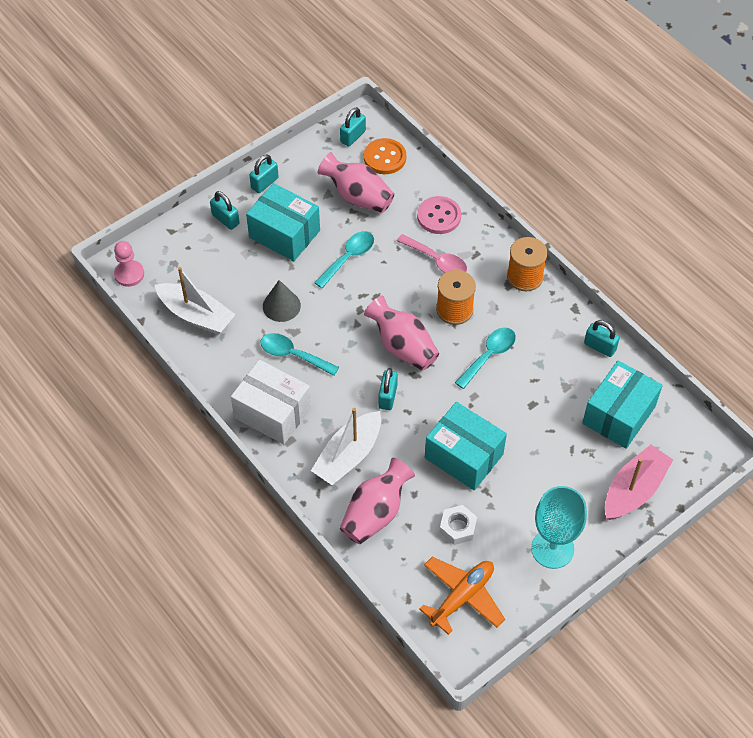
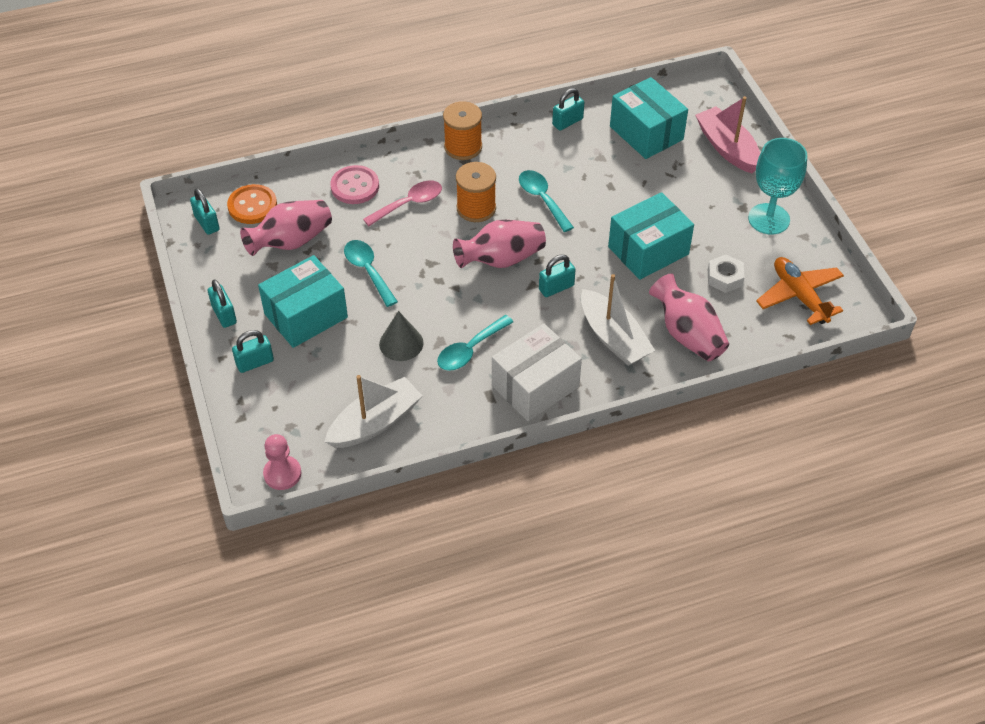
camera: 70 degrees left, 5 degrees down
(387, 396) = (556, 287): turquoise padlock -> turquoise padlock turned 60 degrees counterclockwise

